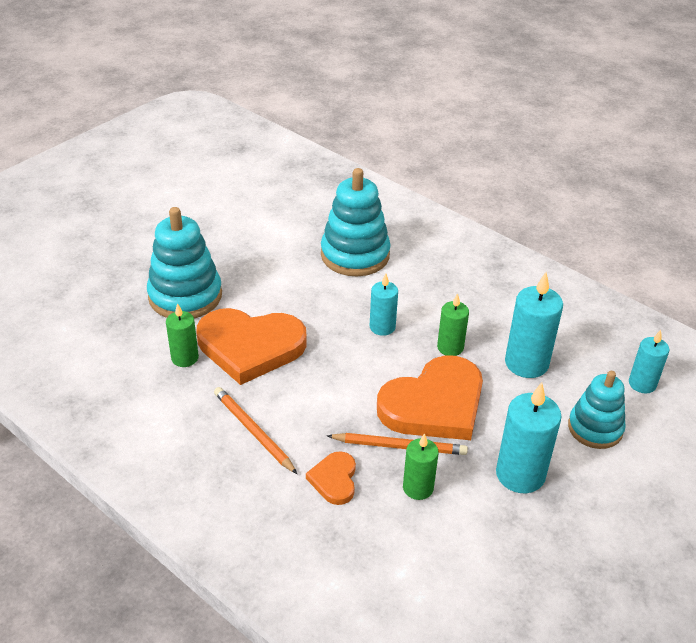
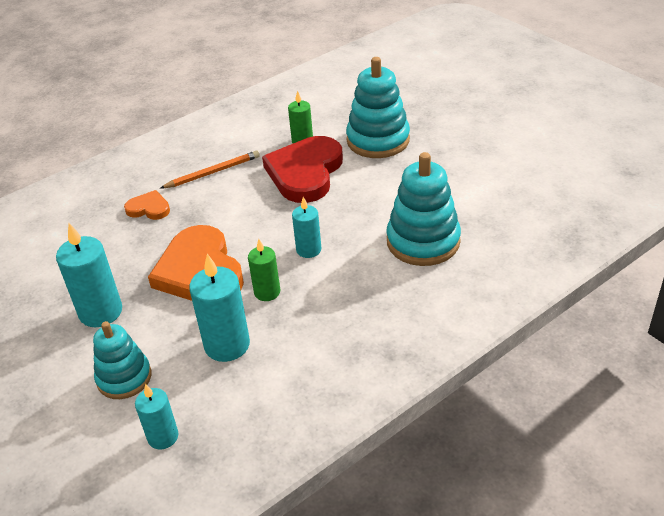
camera: 105 degrees right, 0 degrees up
(250, 347) = (305, 173): orange heart -> red heart
(399, 446) = (164, 245): orange pencil -> none
(418, 488) = (119, 250): green candle -> none

